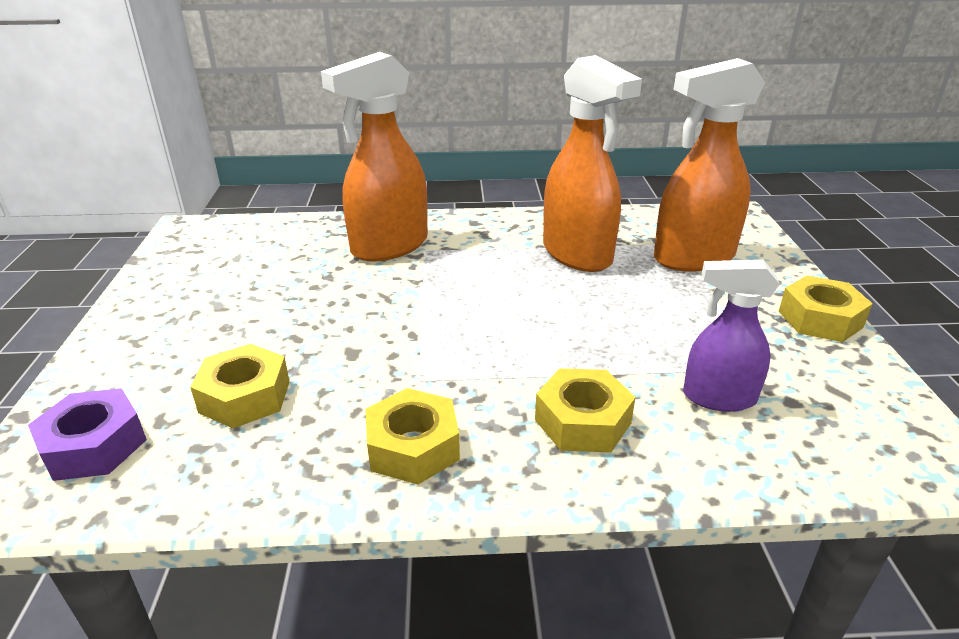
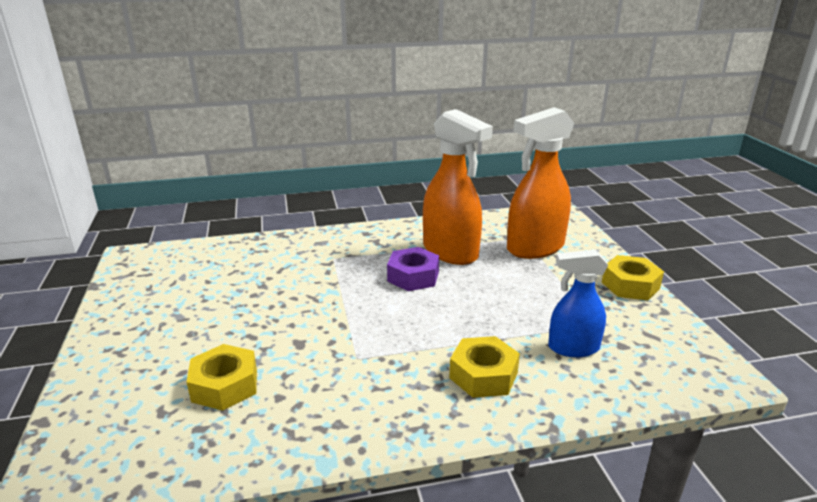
camera: 10 degrees left, 5 degrees down
(94, 445) = (113, 437): purple nut -> purple nut (413, 276)
(389, 247) = (304, 258): orange spray bottle -> none
(413, 447) = (365, 408): yellow nut -> none
(718, 397) = (573, 348): purple spray bottle -> blue spray bottle

